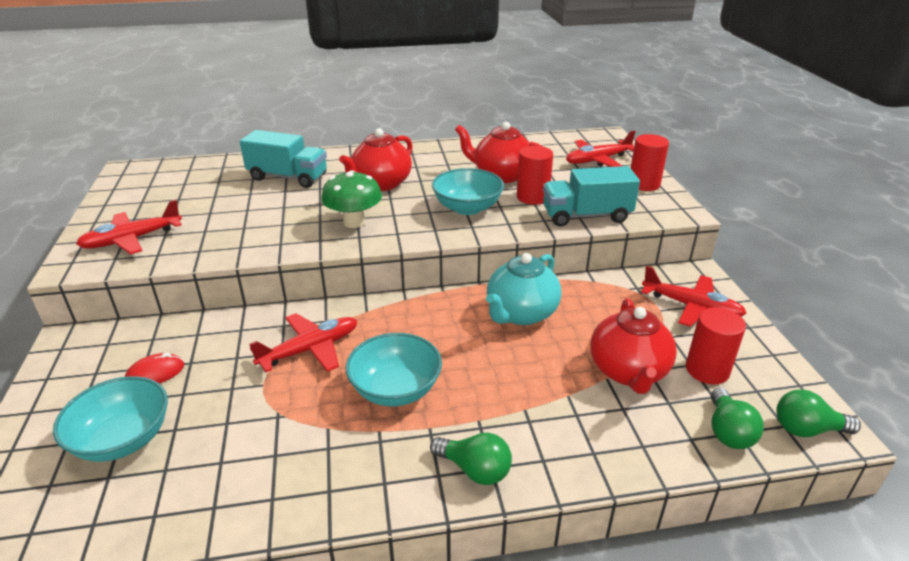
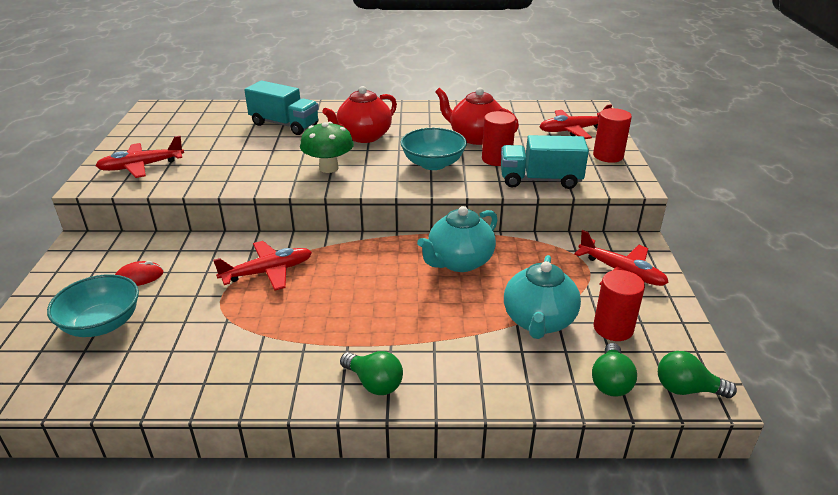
camera: 10 degrees right, 0 degrees up
(395, 389) = (329, 312): turquoise bowl -> none
(628, 372) = (538, 321): red teapot -> turquoise teapot

